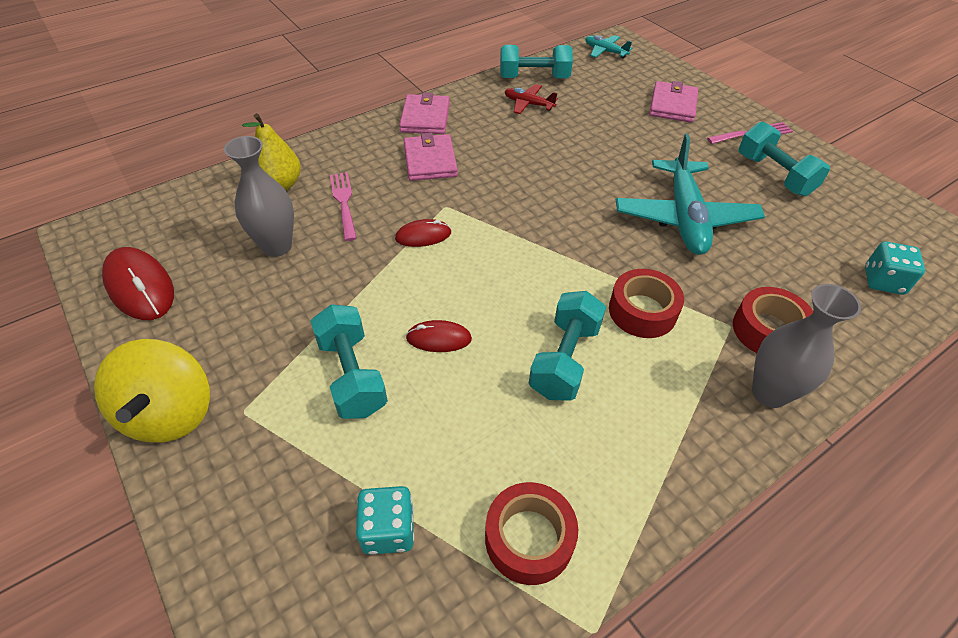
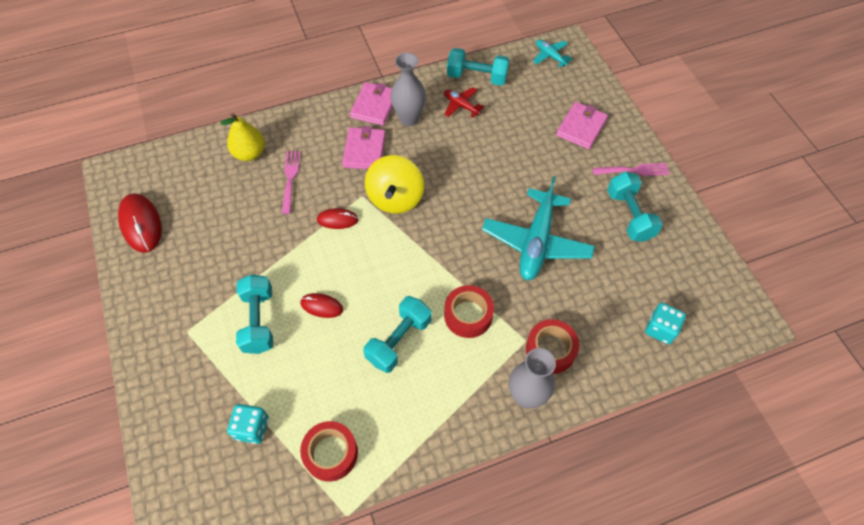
camera: 15 degrees right, 10 degrees up
(170, 413) = (144, 323): yellow spinning top -> yellow spinning top (395, 198)
(277, 246) = (235, 208): grey vase -> grey vase (409, 118)

